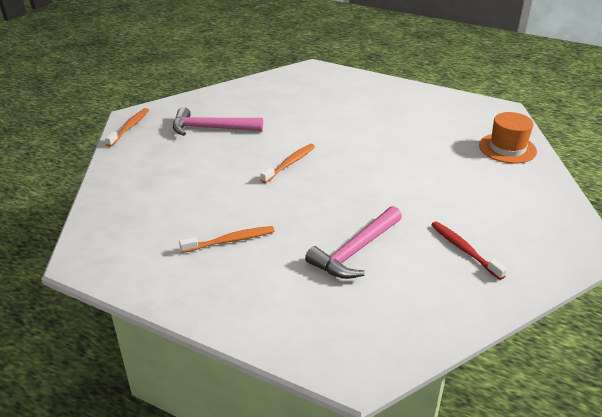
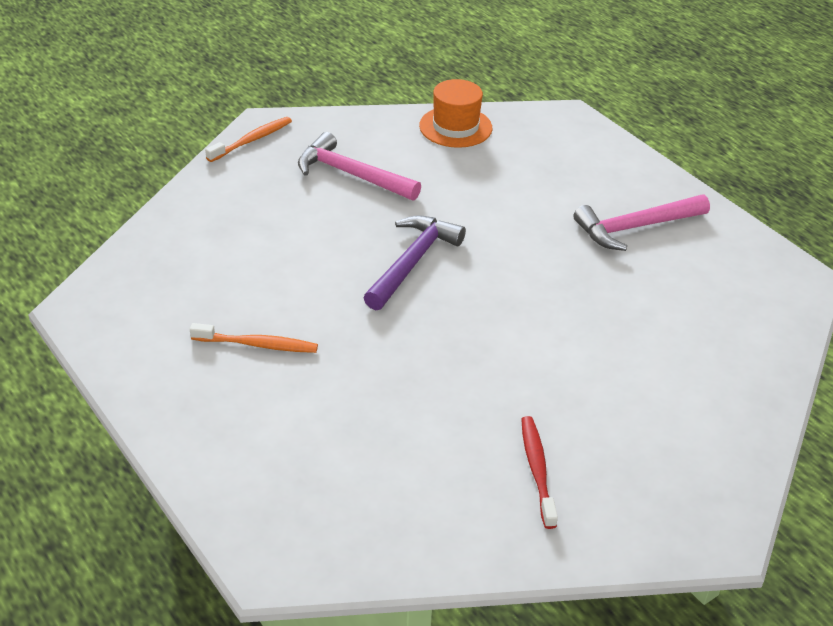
camera: 25 degrees right, 5 degrees up
(290, 163) = (412, 262): orange toothbrush -> purple hammer
(356, 251) = (396, 416): pink hammer -> pink hammer (636, 227)
(507, 148) = (744, 345): orange hat -> orange hat (455, 127)

